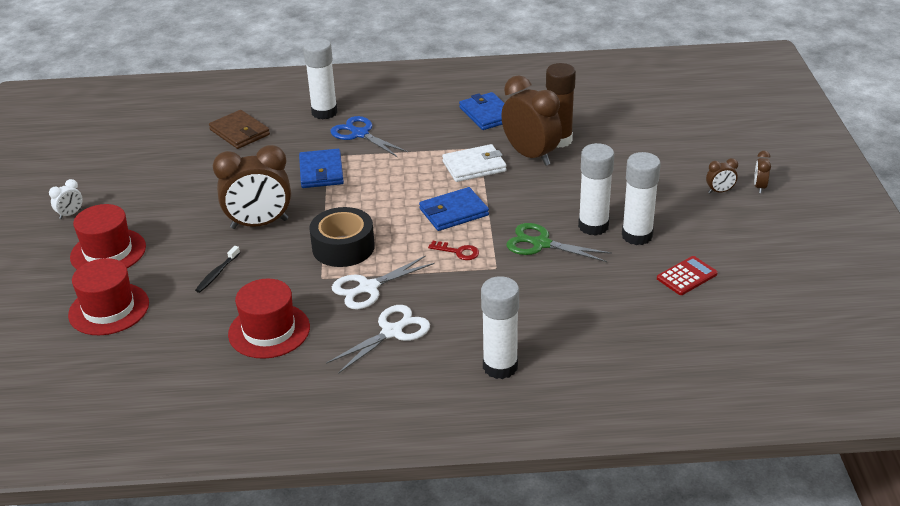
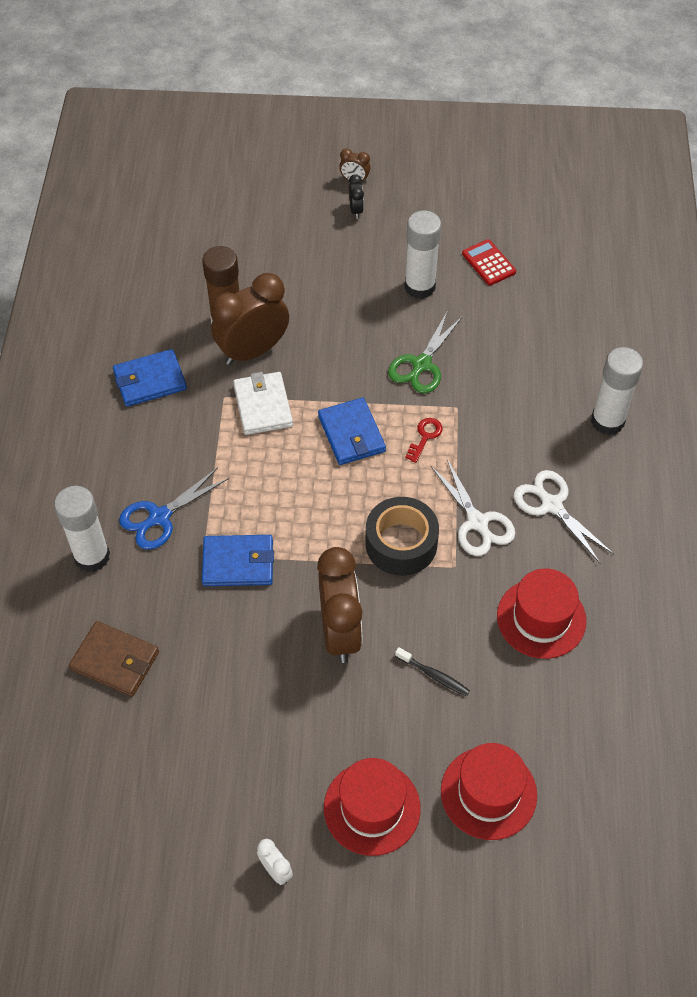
camera: 85 degrees left, 20 degrees up
(240, 132) = (115, 661): brown wallet -> brown wallet turned 60 degrees clockwise
(593, 226) = (398, 318): white glue stick -> none
(719, 191) = (356, 210): brown clock -> black clock

